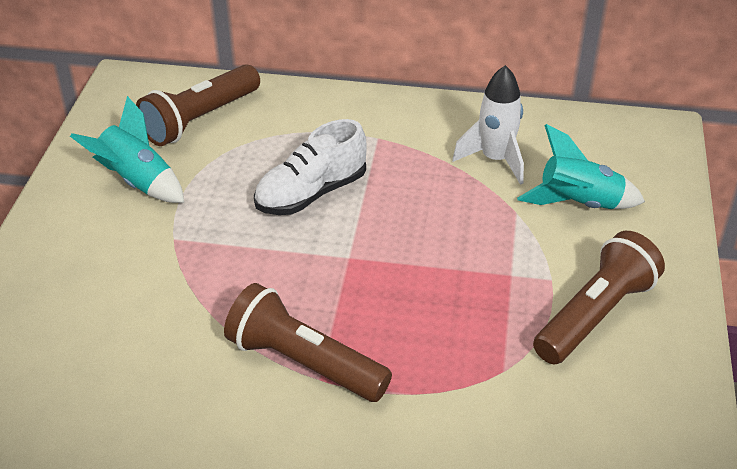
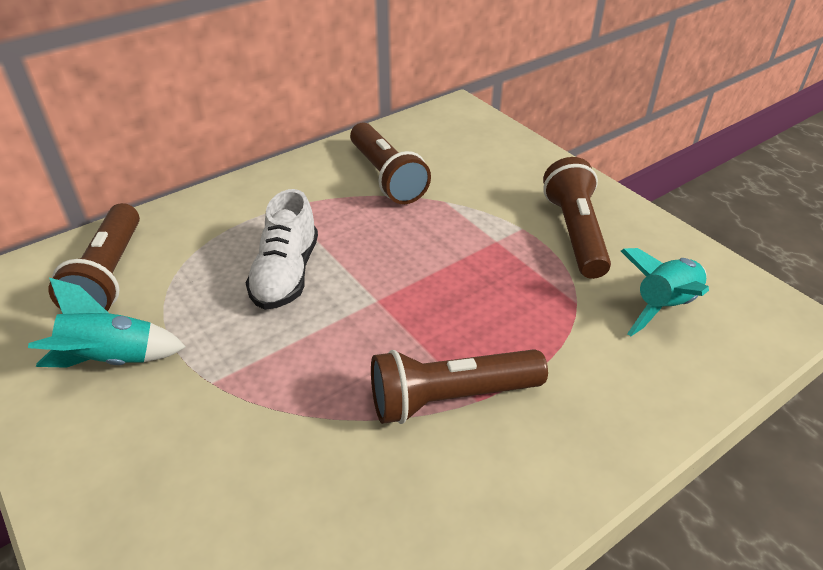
camera: 45 degrees left, 0 degrees up
(495, 160) = (386, 177): white rocket -> brown flashlight
(579, 204) = (474, 174): turquoise rocket -> turquoise rocket (664, 306)

